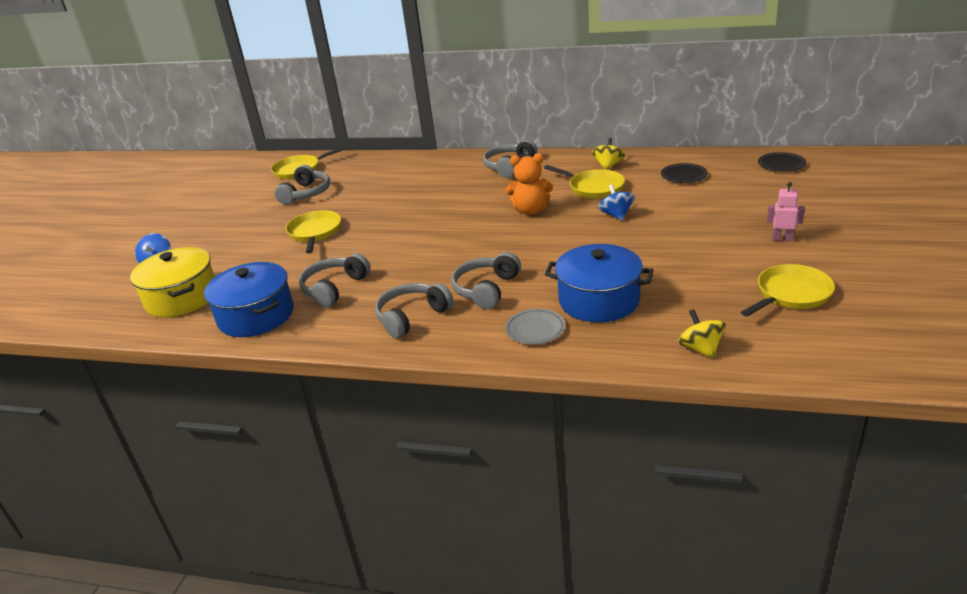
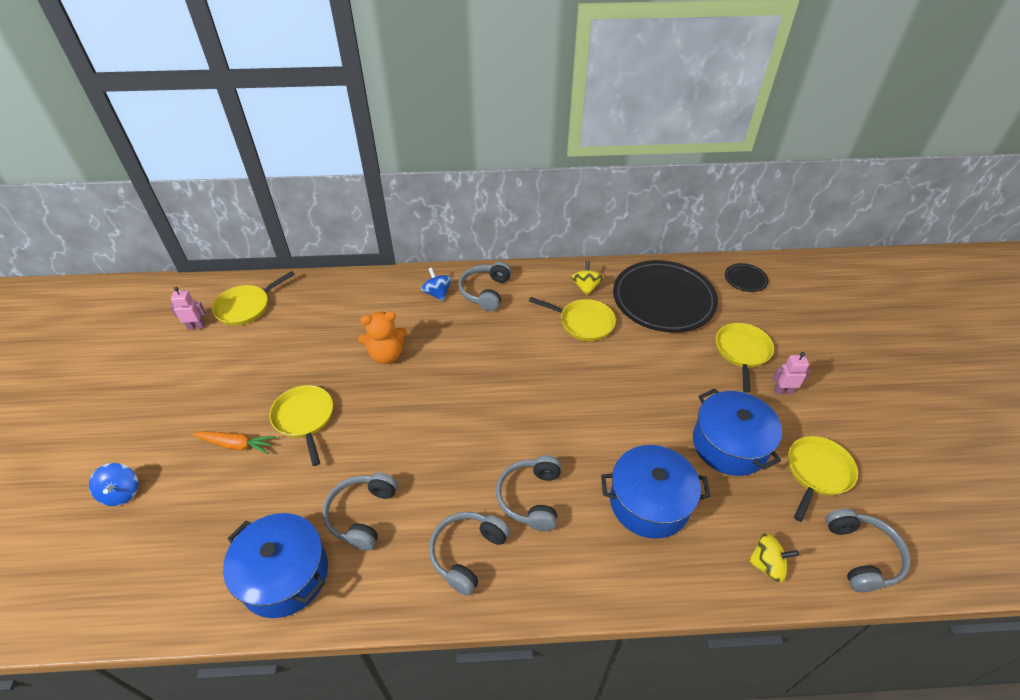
camera: 20 degrees left, 15 degrees up
(182, 298) = (178, 554): yellow pot -> none
(254, 244) = (236, 445): none -> orange carrot
(256, 179) = (196, 326): none -> pink robot
(306, 194) = (269, 349): grey headphones -> grey headphones (861, 555)
(530, 210) = (532, 364): orange teddy bear -> orange teddy bear (386, 355)
(535, 329) = (603, 557): grey plate -> none
(616, 215) = (620, 365): blue spinning top -> blue spinning top (437, 293)
(683, 176) = (663, 300): black plate -> black plate, size x2.35
(700, 349) = (767, 565): yellow spinning top -> yellow spinning top turned 135 degrees clockwise
(703, 270) = (729, 444): none -> blue pot
(751, 211) = (742, 352): none -> yellow pan

